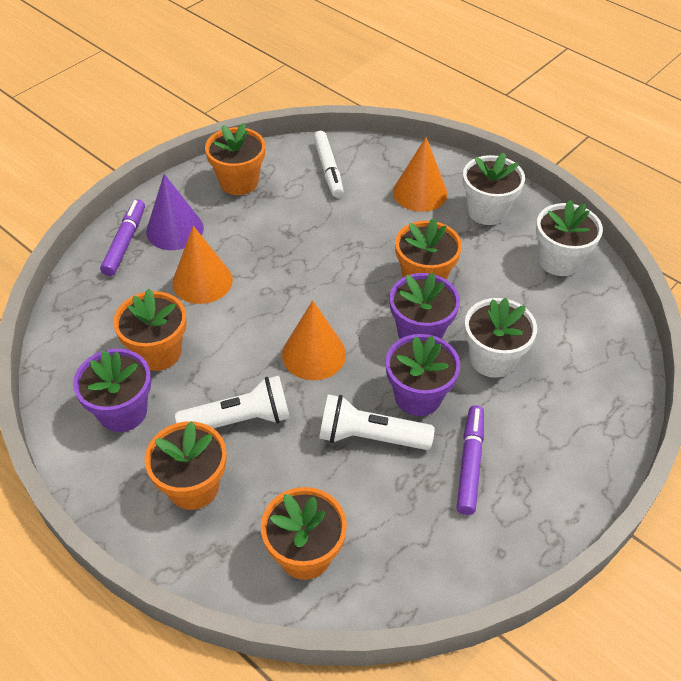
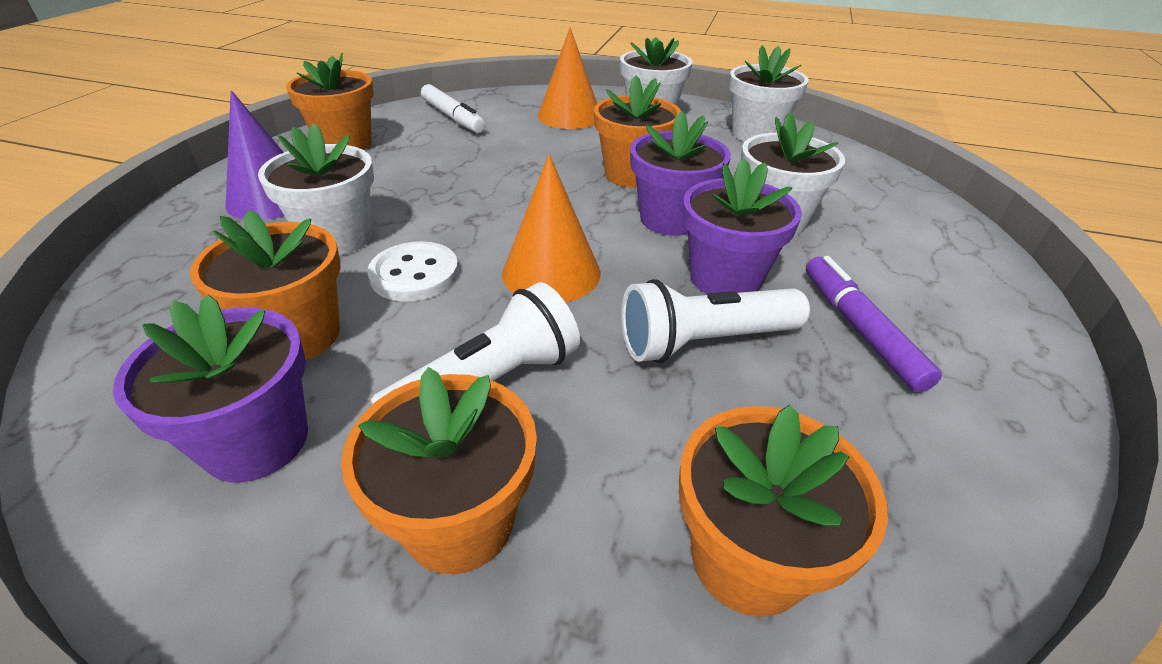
camera: 25 degrees left, 10 degrees down
(125, 242) = (193, 225): purple marker -> none
(202, 281) = (338, 238): orange cone -> white flower pot
(234, 327) = (414, 274): none -> white button

